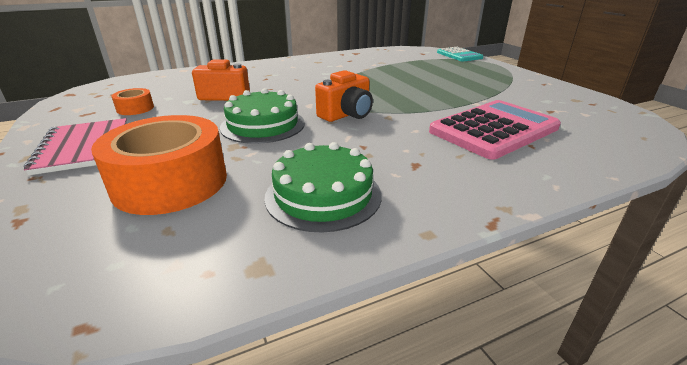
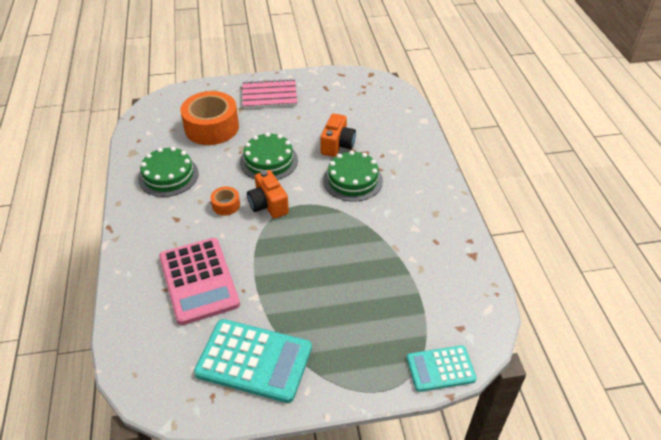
camera: 105 degrees right, 15 degrees up
(135, 108) = (326, 105): orange tape -> orange tape (226, 205)
(286, 86) = (352, 180): none -> green cake
(537, 95) = (254, 360): none -> turquoise calculator

